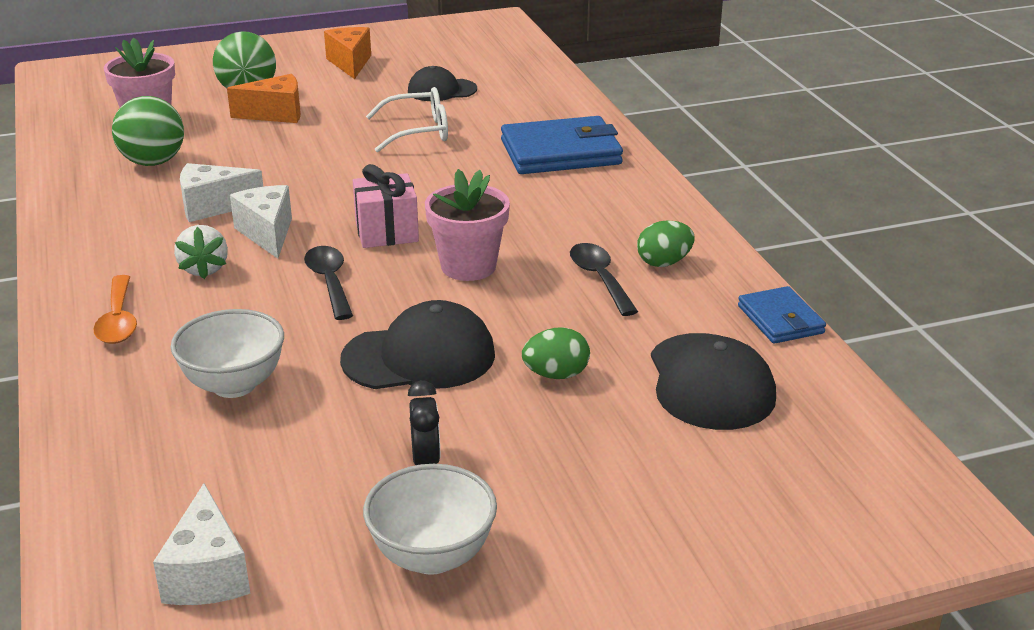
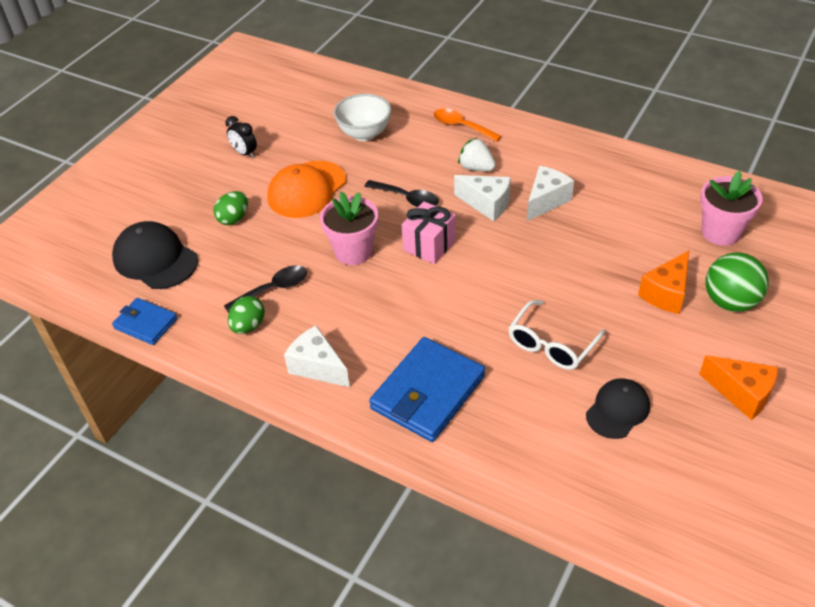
camera: 140 degrees right, 15 degrees up
(153, 162) = (640, 206): green ball -> none
(207, 574) = (270, 85): white cheese -> white cheese (317, 367)
(419, 357) = (307, 190): black cap -> orange cap
(432, 556) = (202, 128): white bowl -> none
(600, 279) = (273, 289): black spoon -> black spoon turned 60 degrees counterclockwise

